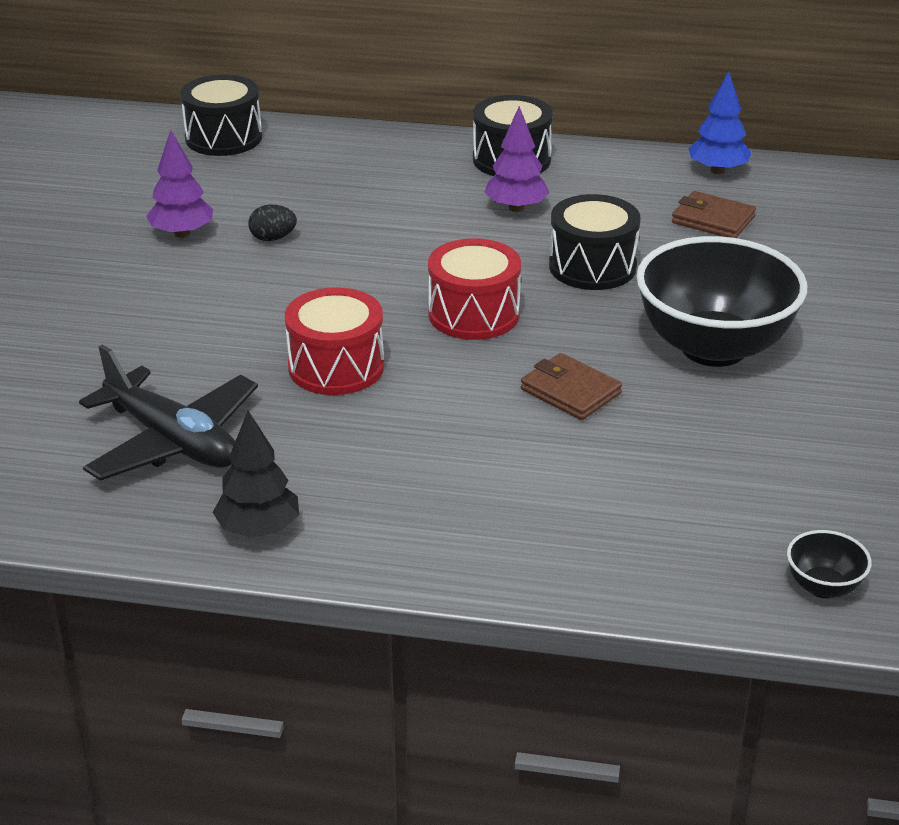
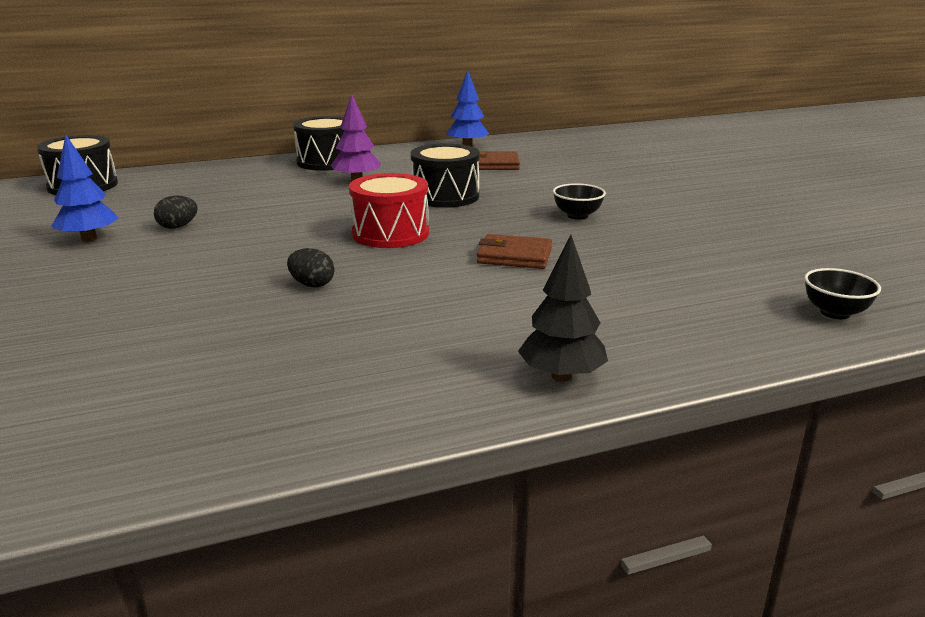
camera: 30 degrees left, 10 degrees down
(173, 441) = (201, 370): black plane -> none
(182, 234) = (89, 239): purple tree -> blue tree
(258, 529) = (358, 412): black tree -> black tree (561, 376)
(336, 367) = (312, 284): red drum -> black egg
(713, 348) = (577, 216): black bowl -> black bowl, size x0.41

